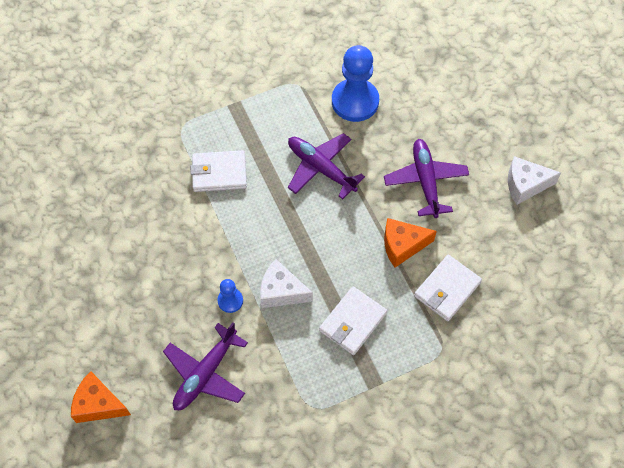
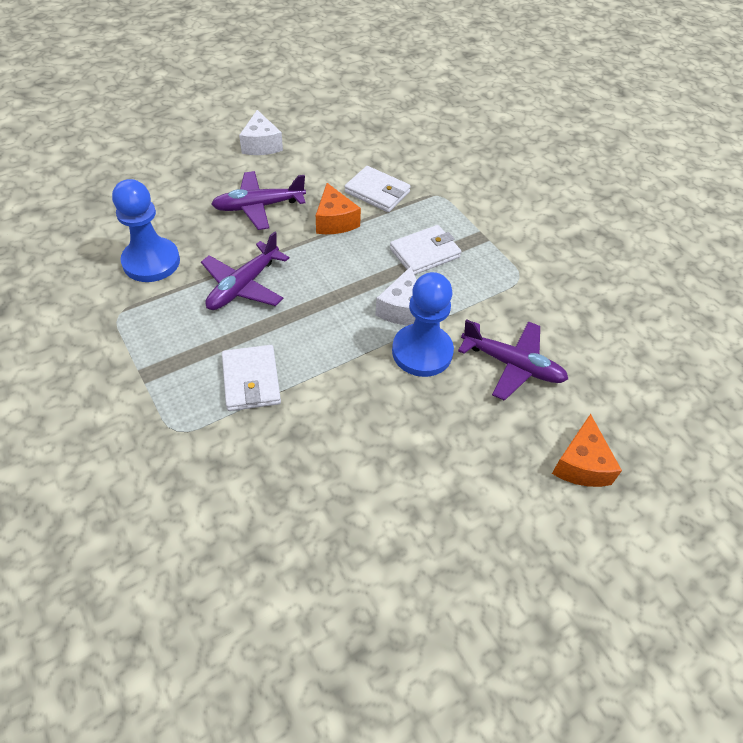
camera: 100 degrees left, 10 degrees down
(230, 301) = (422, 352): blue pawn -> blue pawn, size x2.08
(353, 322) = (424, 253): white wallet -> white wallet turned 60 degrees counterclockwise

